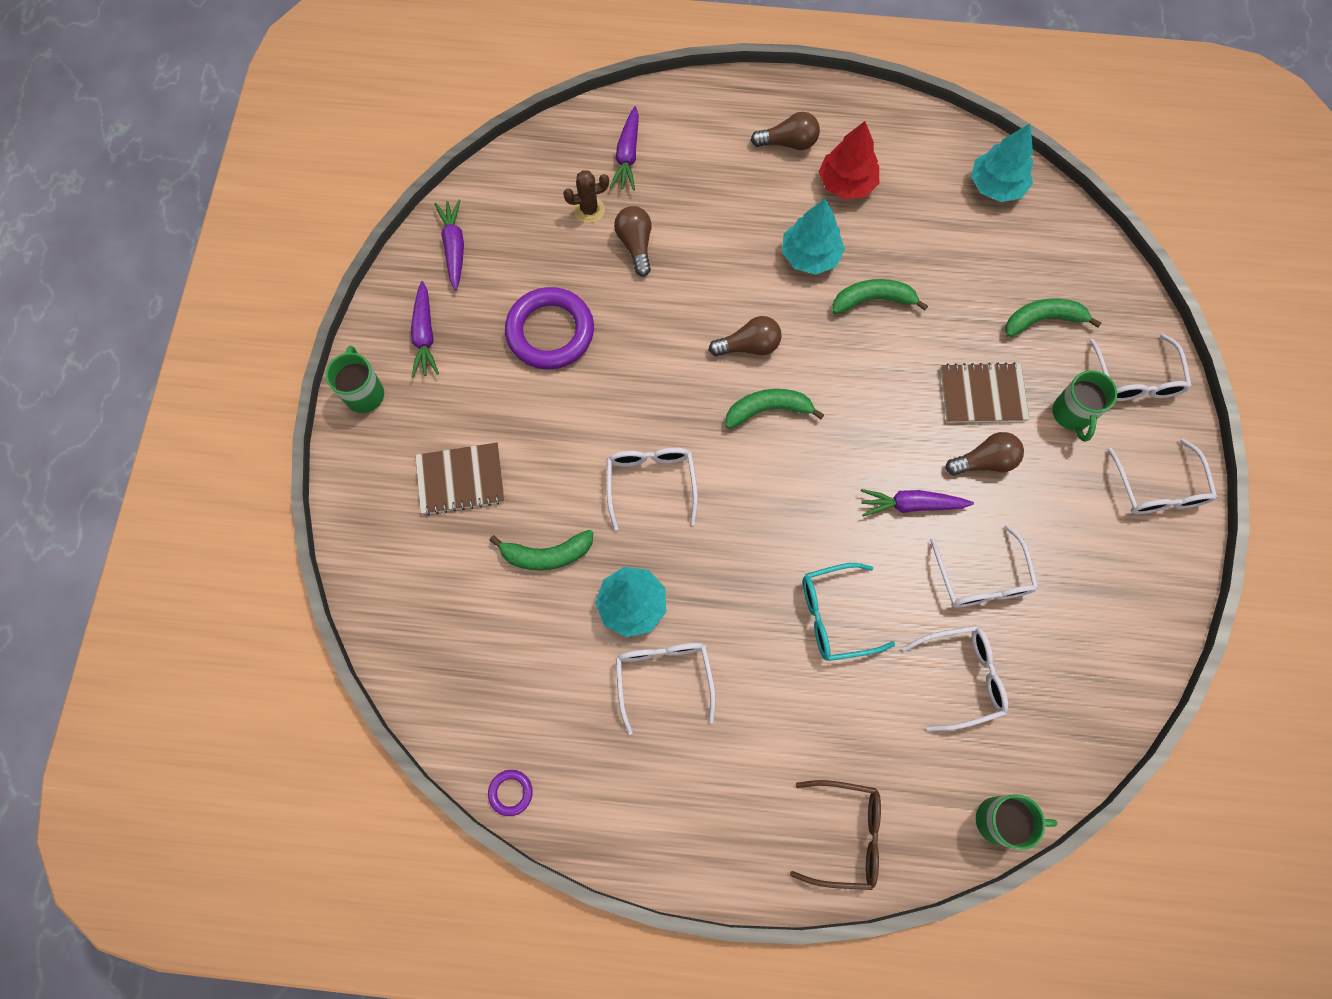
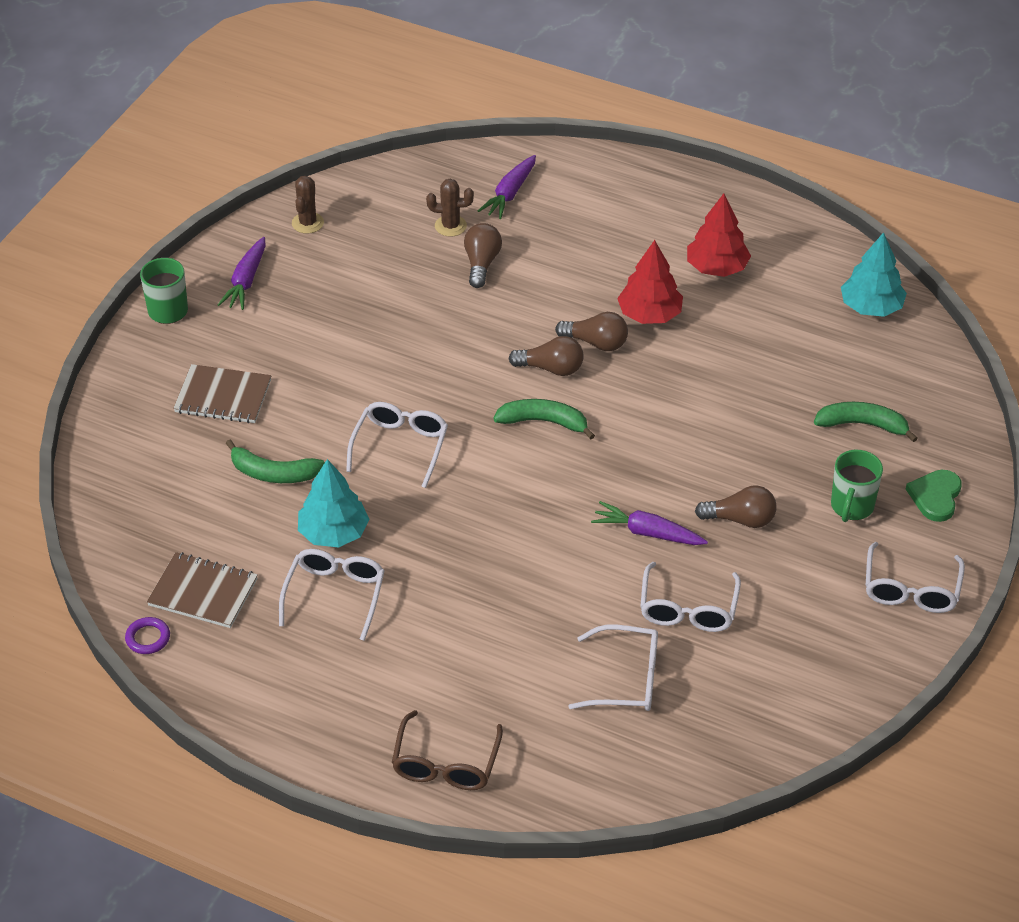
camera: 20 degrees right, 25 degrees down
(454, 248) = (307, 223): purple carrot -> brown cactus
(550, 332) = (364, 308): purple ring -> none
(788, 143) = (675, 222): brown light bulb -> brown light bulb (596, 343)
(810, 256) = (649, 314): turquoise tree -> red tree
(835, 616) = (525, 596): turquoise glasses -> none
(845, 834) = (446, 764): brown glasses -> brown glasses turned 75 degrees clockwise
(873, 300) = (694, 364): green banana -> none
(982, 394) = (767, 467): brown notebook -> brown notebook (203, 592)
(1000, 820) = (605, 799): green mug -> none
(1135, 379) = (935, 496): white glasses -> green heart

